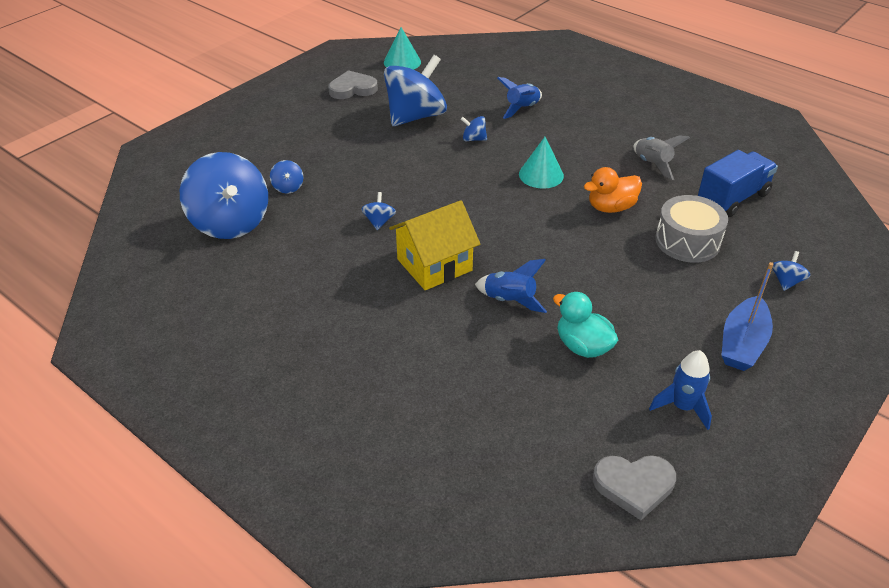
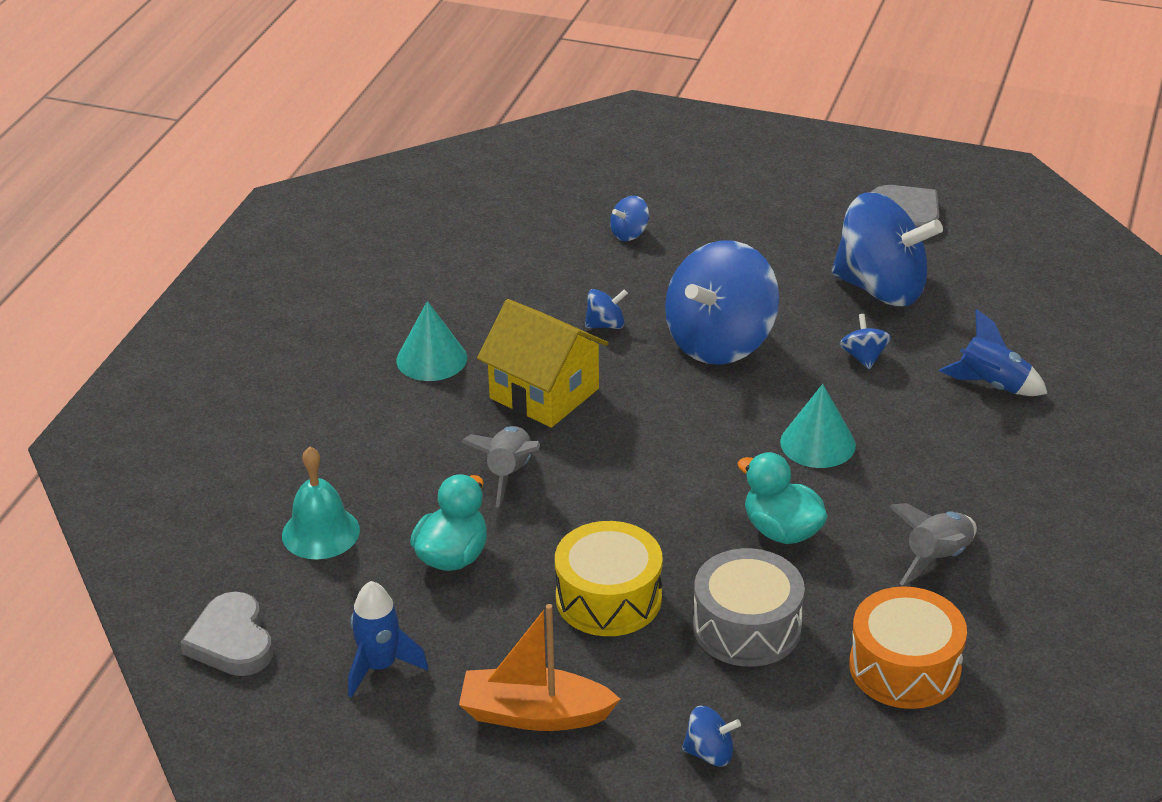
camera: 70 degrees right, 5 degrees down
(230, 222) = (531, 215): blue spinning top -> blue spinning top (720, 342)
(402, 62) = (1026, 235): turquoise cone -> turquoise cone (431, 359)
(509, 300) = (509, 474): blue rocket -> grey rocket
(530, 409) = (320, 532): none -> turquoise bell
(611, 207) = (782, 531): orange duck -> turquoise duck
(646, 287) = (608, 598): none -> yellow drum
(732, 198) = (904, 667): blue truck -> orange drum
(742, 343) = (534, 714): blue boat -> orange boat

